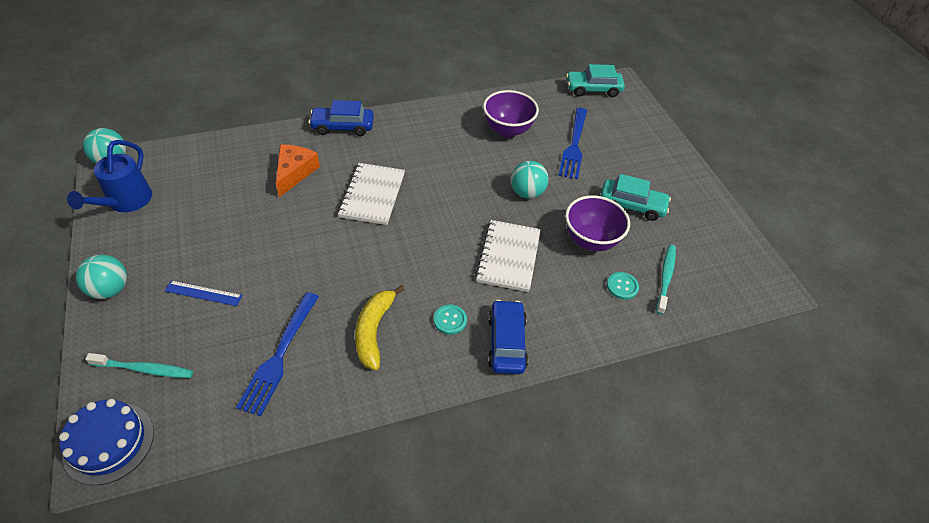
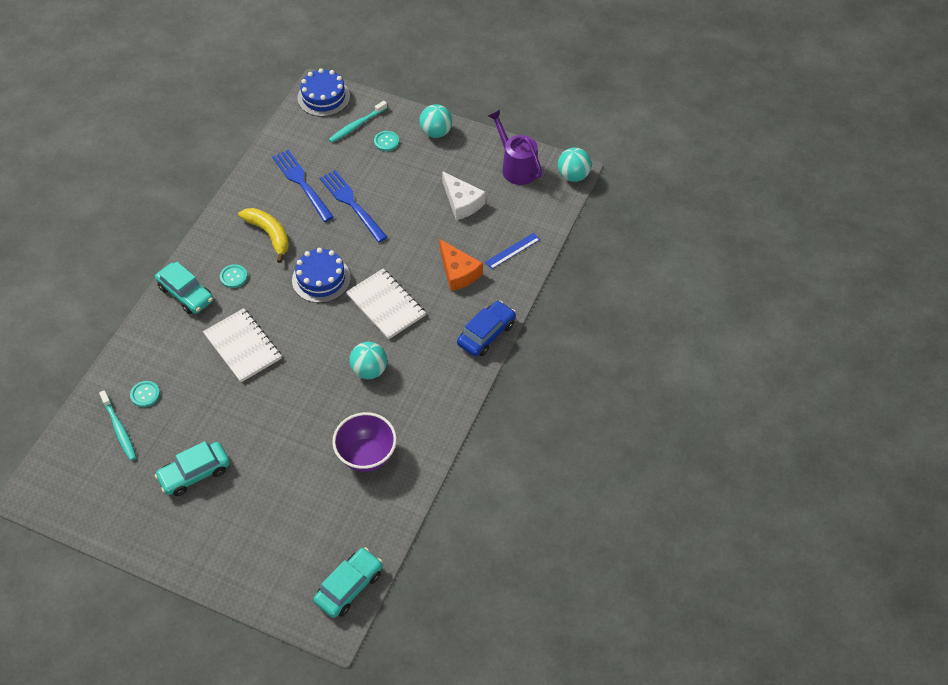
camera: 135 degrees right, 5 degrees up
(125, 202) = (516, 167): blue watering can -> purple watering can
(155, 323) = (386, 141): none -> turquoise button
(203, 293) = (387, 171): blue ruler -> blue ruler (512, 251)
(206, 214) = (462, 202): none -> white cheese
(387, 253) = (321, 279): none -> blue cake
(506, 343) = (186, 294): blue car -> turquoise car
(527, 193) = (284, 408): turquoise ball -> turquoise ball (369, 370)
(574, 145) = (297, 493): blue fork -> blue fork (352, 204)
(590, 240) = (198, 411): purple bowl -> none

